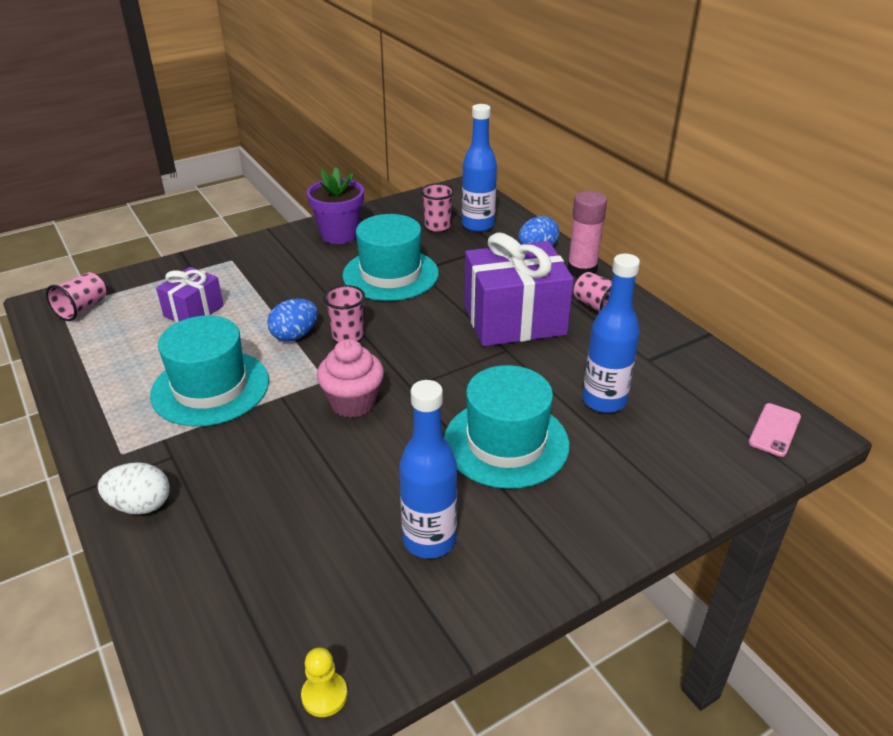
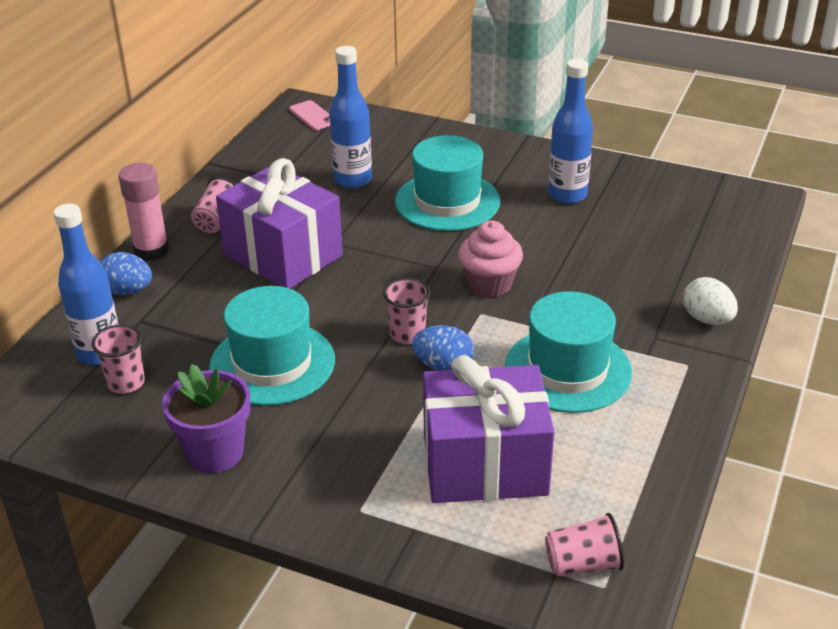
camera: 125 degrees left, 0 degrees up
(194, 311) = (485, 464): purple gift -> purple gift, size x1.87
(324, 695) = (699, 183): yellow pawn -> none
(774, 430) = (313, 116): pink phone -> pink phone turned 60 degrees clockwise

